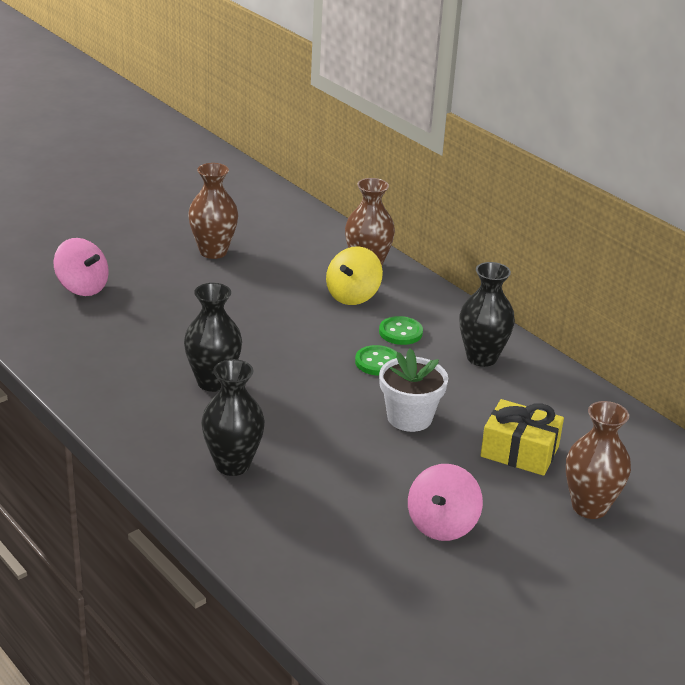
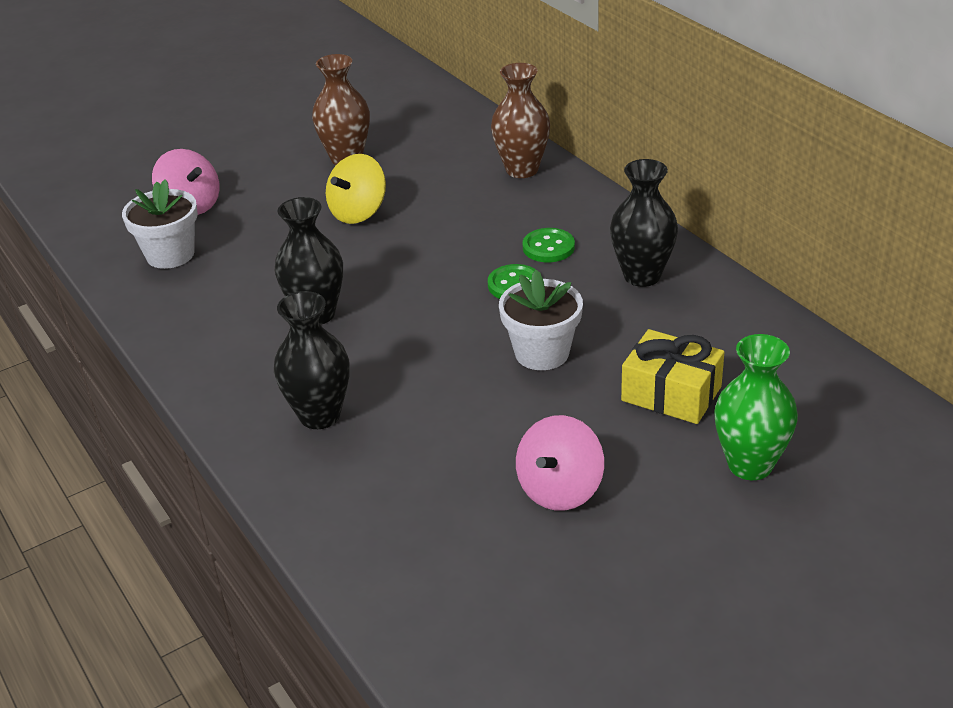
camera: 10 degrees right, 5 degrees up
(73, 329) = (170, 254): none -> white flower pot
(353, 296) = (499, 205): yellow spinning top -> yellow spinning top (358, 212)
(589, 507) = (750, 465): brown vase -> green vase

